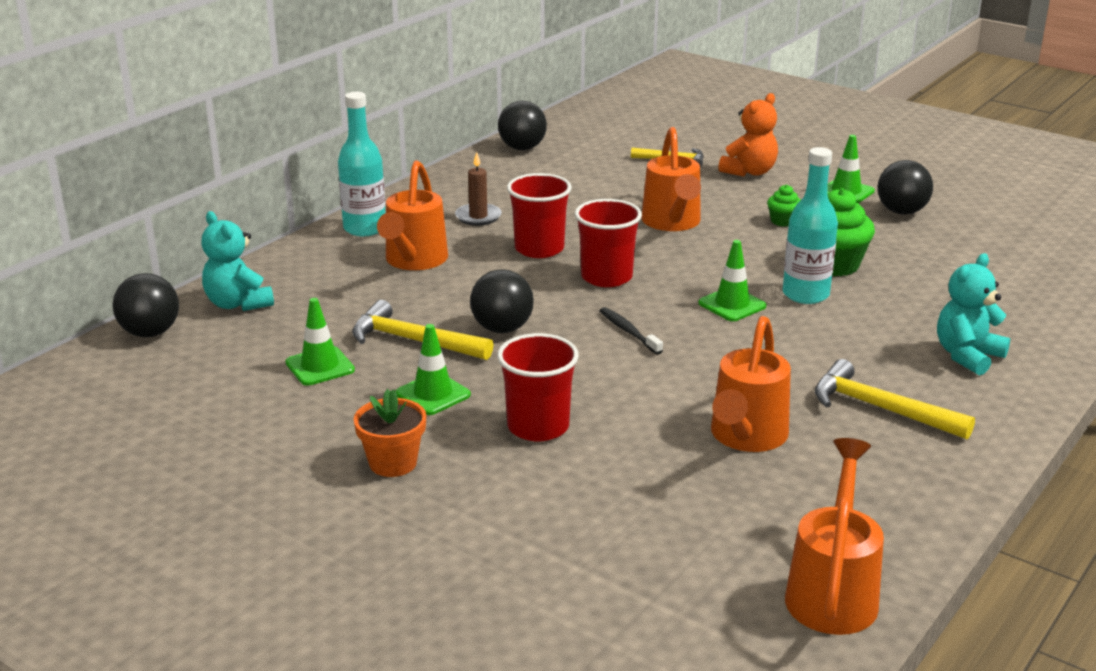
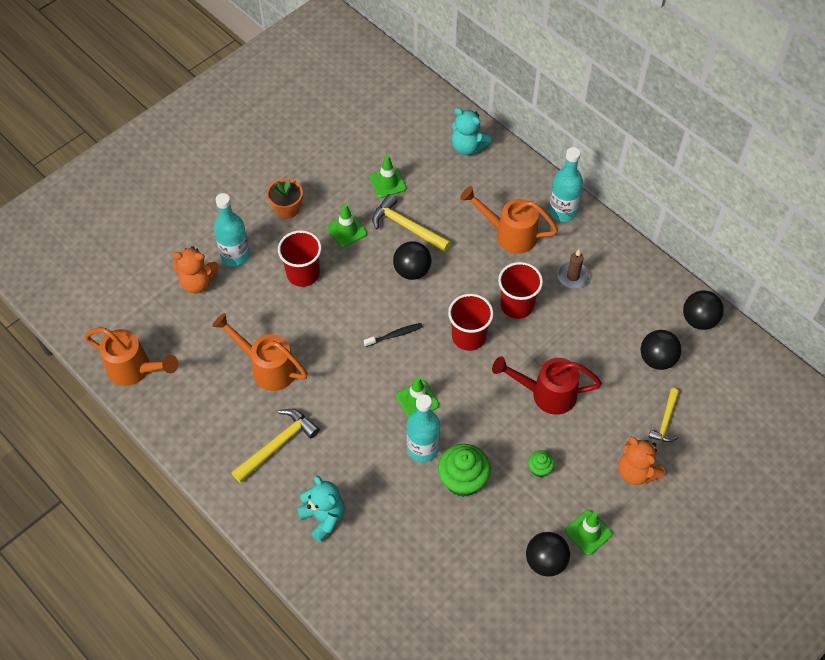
camera: 100 degrees right, 30 degrees up
(150, 333) = (441, 110): black ball -> black ball (657, 359)
(238, 304) = (468, 147): turquoise teddy bear -> turquoise teddy bear turned 120 degrees counterclockwise
(414, 341) = (407, 226): yellow hammer -> yellow hammer turned 90 degrees counterclockwise
(518, 508) = (235, 256): none -> turquoise bottle
(596, 545) = (198, 282): none -> orange teddy bear
(672, 223) = (546, 394): orange watering can -> red watering can

